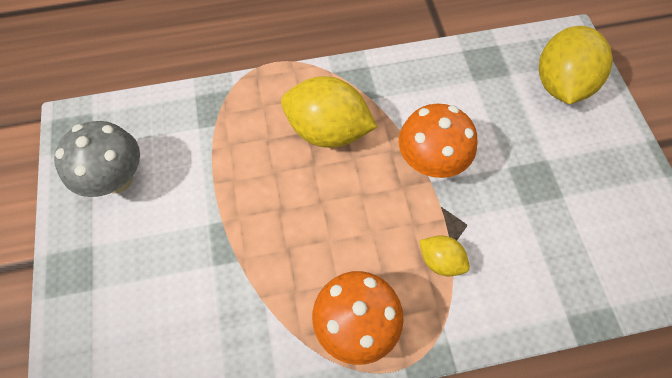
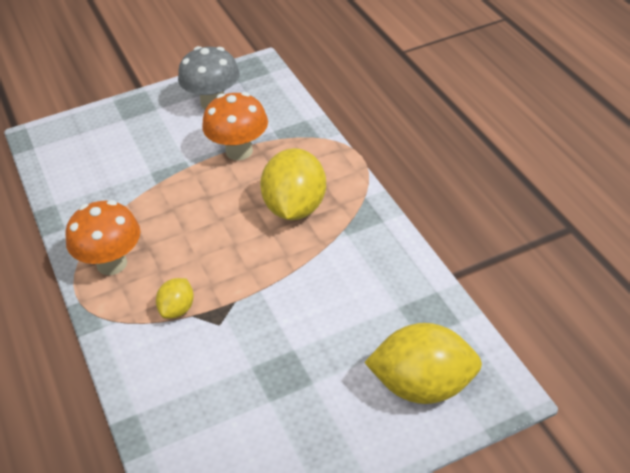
camera: 80 degrees right, 20 degrees down
(430, 162) = (281, 286): orange mushroom -> orange mushroom (239, 151)

